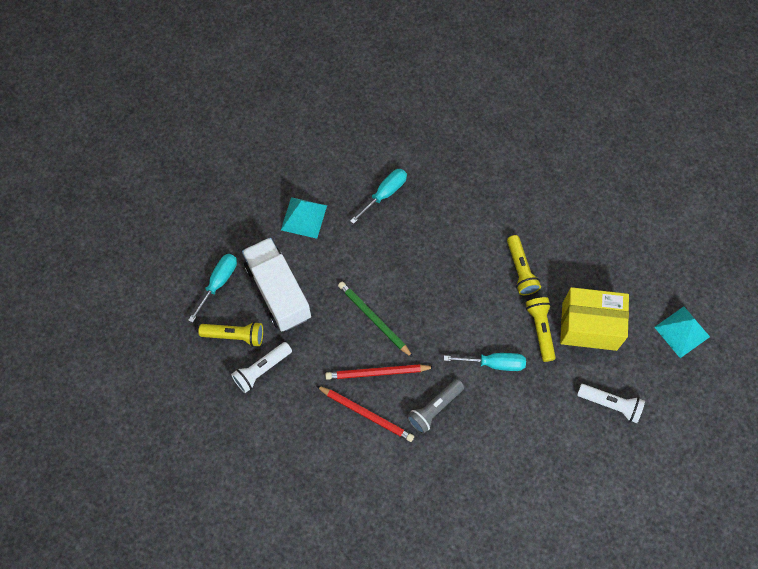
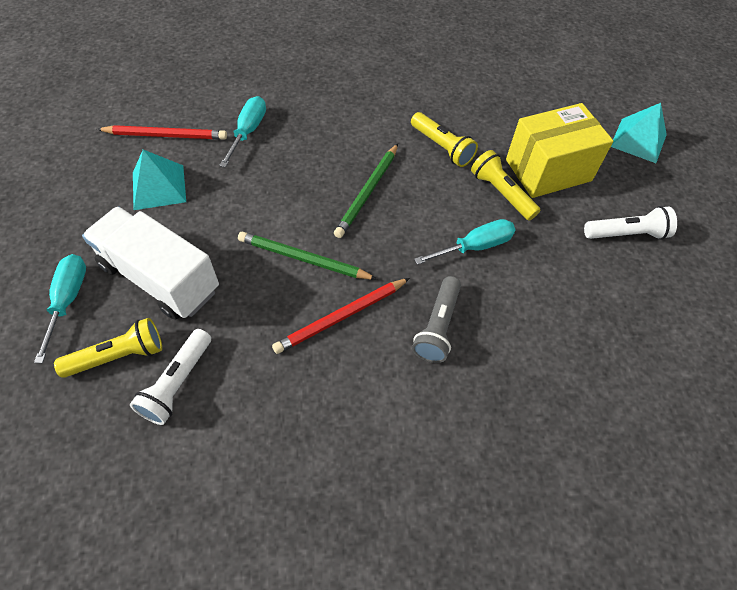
camera: 30 degrees left, 10 degrees down
(366, 414) = (354, 373): red pencil -> red pencil (166, 135)
(444, 286) = (368, 192): none -> green pencil

